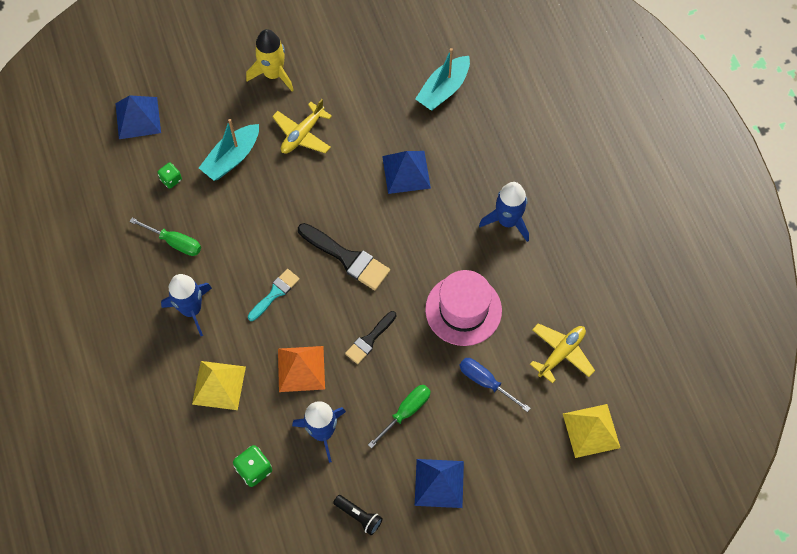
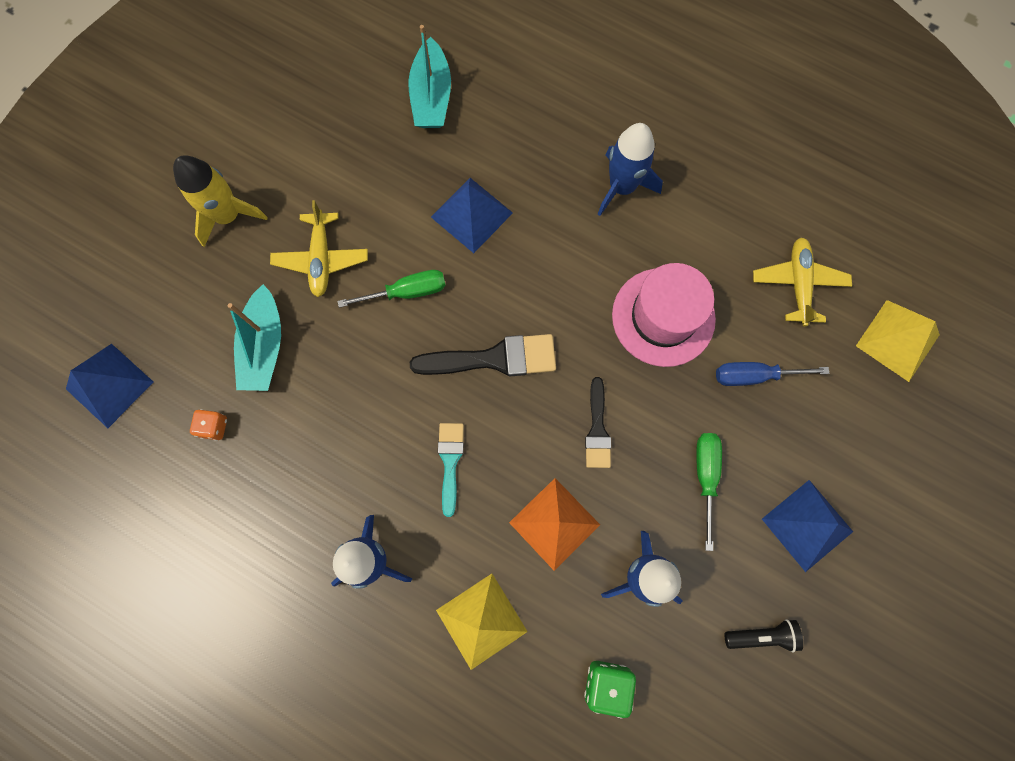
camera: 40 degrees left, 10 degrees up
(171, 179) = (214, 427): green dice -> orange dice
(174, 242) = (283, 497): green screwdriver -> green screwdriver (406, 292)

